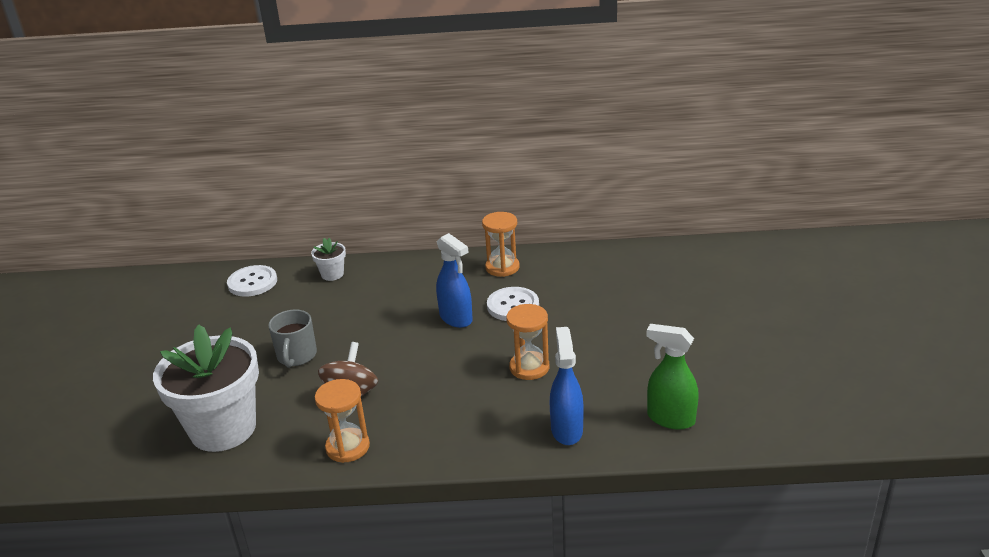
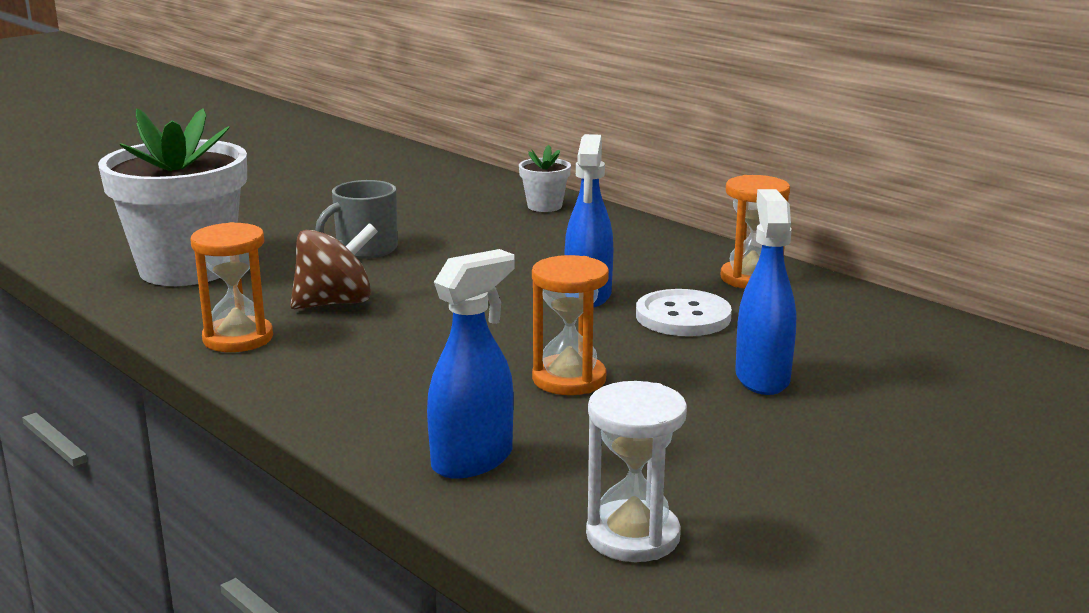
camera: 45 degrees right, 10 degrees down
(252, 282) = (458, 182): white button -> none
(592, 319) = (762, 378): none -> blue spray bottle
(670, 419) = (633, 536): green spray bottle -> white hourglass

